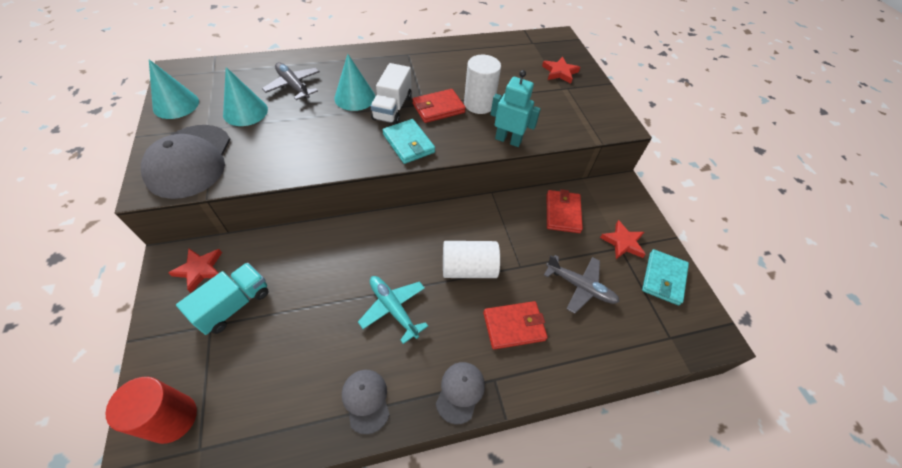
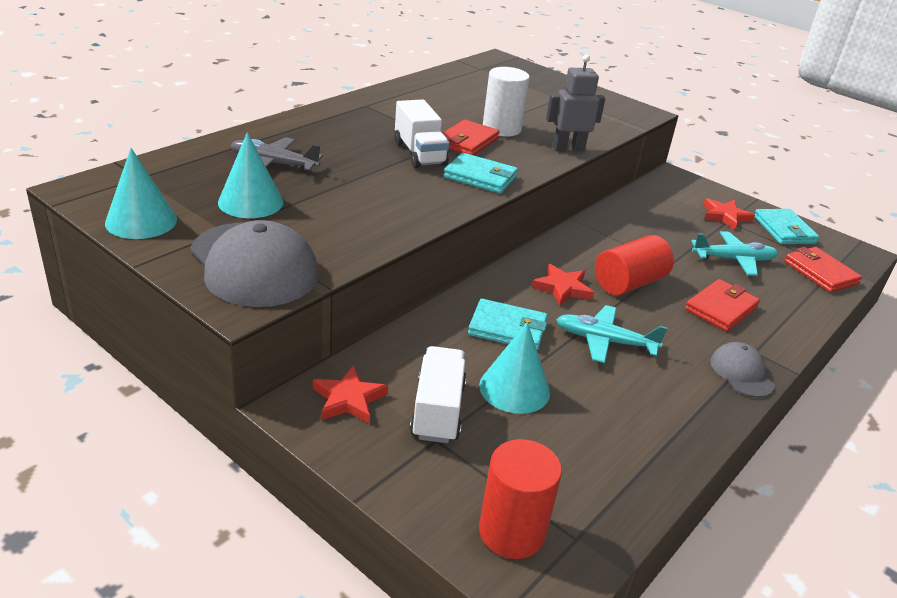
camera: 35 degrees left, 20 degrees down
(234, 305) = (438, 411): turquoise truck -> white truck
(343, 265) = (507, 328): none -> turquoise wallet
(355, 97) = (364, 156): turquoise cone -> turquoise cone (514, 388)
(366, 400) = (675, 418): grey cap -> none
(468, 268) = (629, 283): white cylinder -> red cylinder
(508, 140) = (568, 148): turquoise robot -> grey robot
(560, 72) = (539, 86): red star -> red star (562, 288)
(562, 213) = (652, 212): red wallet -> red wallet (820, 273)
(579, 286) = (733, 260): grey plane -> turquoise plane

